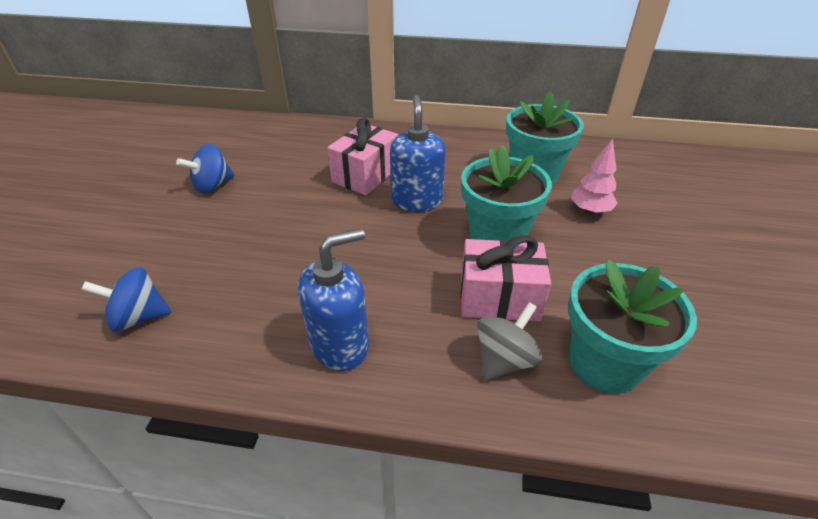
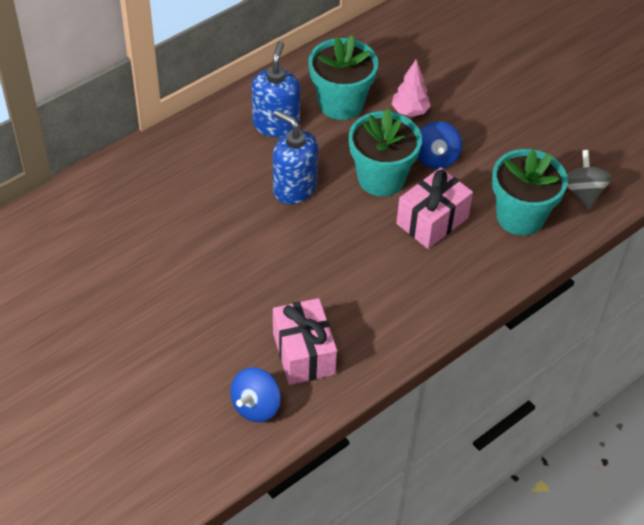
camera: 50 degrees left, 10 degrees up
(212, 185) = (126, 294): blue spinning top -> blue spinning top (436, 158)
(340, 345) = (389, 318): blue soap dispenser -> blue soap dispenser (276, 124)
(365, 175) = (226, 194): pink gift -> pink gift (303, 353)
(504, 360) = (476, 255): grey spinning top -> grey spinning top (583, 192)

